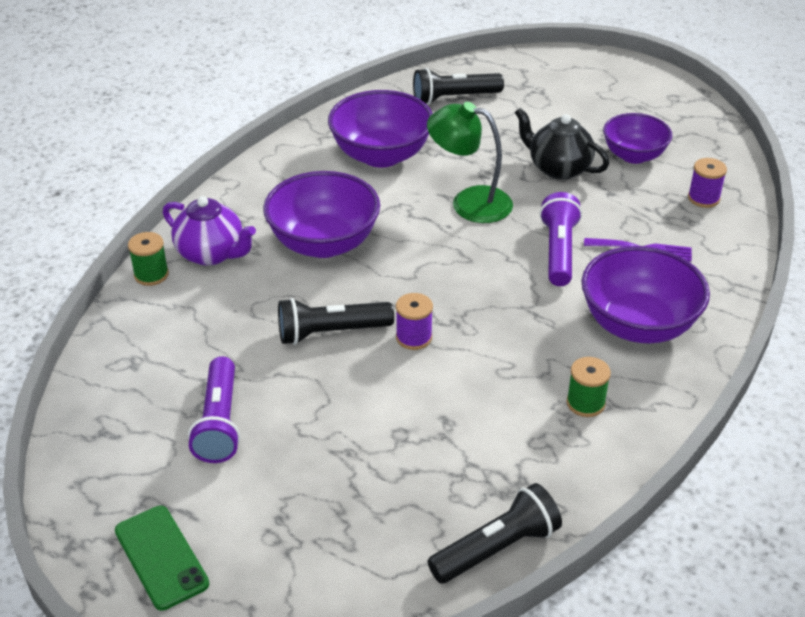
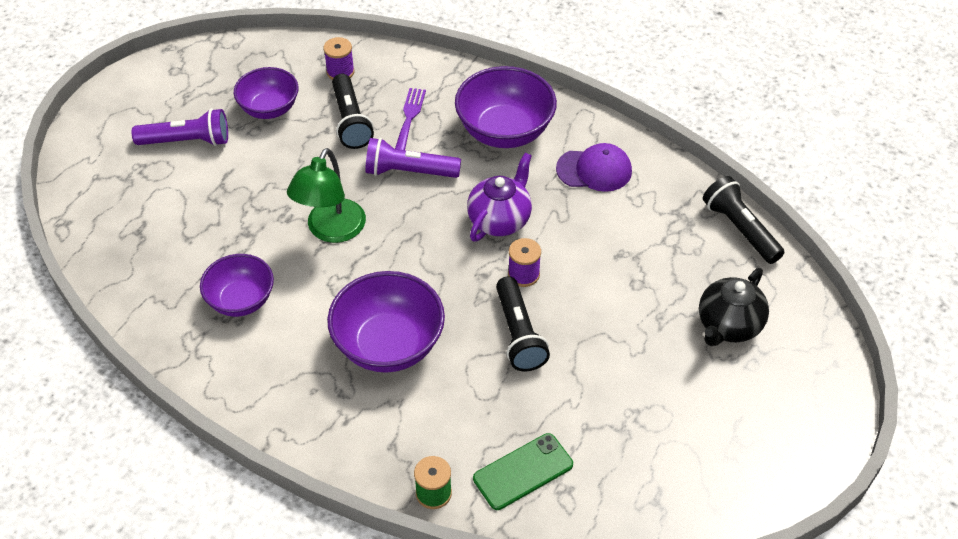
camera: 90 degrees left, 10 degrees up
(161, 557) = (783, 436): green phone -> green phone (523, 471)
(212, 254) = (401, 441): purple teapot -> purple teapot (500, 220)
(219, 423) = (636, 410): purple flashlight -> purple flashlight (187, 141)
(381, 155) = (241, 300): purple bowl -> purple bowl, size x0.65
(454, 98) = (140, 237): black flashlight -> black flashlight (350, 121)
(558, 168) = (283, 163): black teapot -> black teapot (728, 326)
(585, 403) = (594, 170): green spool -> purple cap

